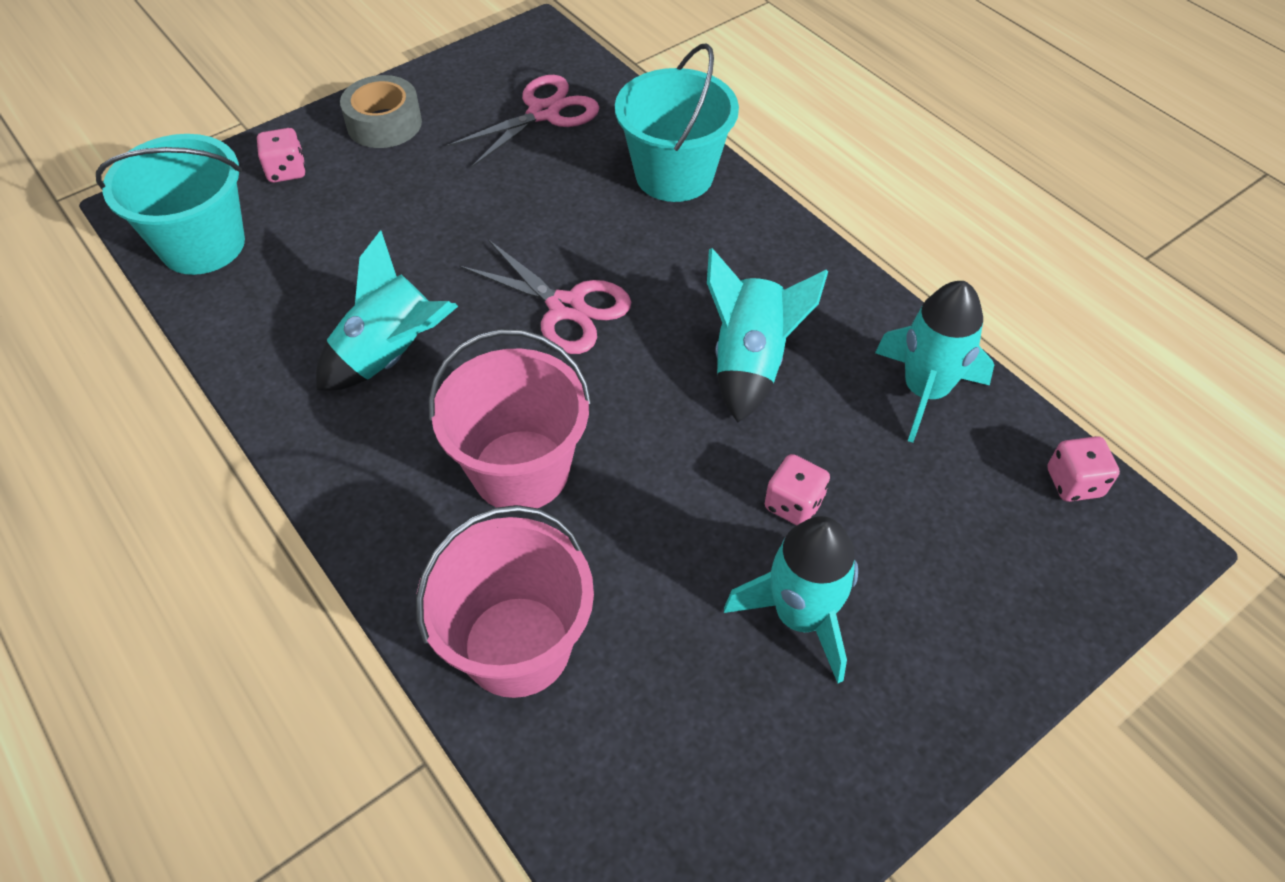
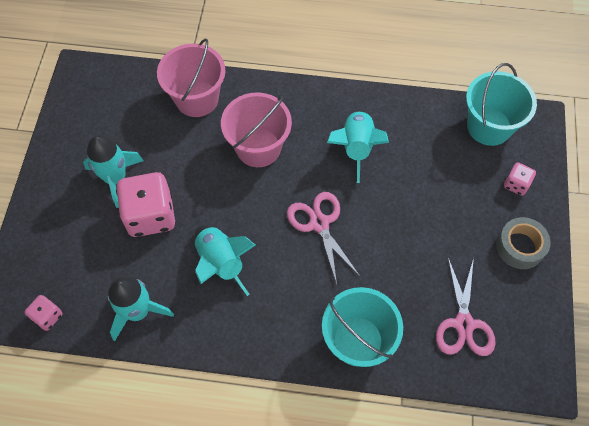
camera: 135 degrees right, 10 degrees up
(566, 308) = (319, 223): pink scissors -> pink scissors turned 75 degrees clockwise
(793, 504) = (150, 215): pink dice -> pink dice, size x2.05

